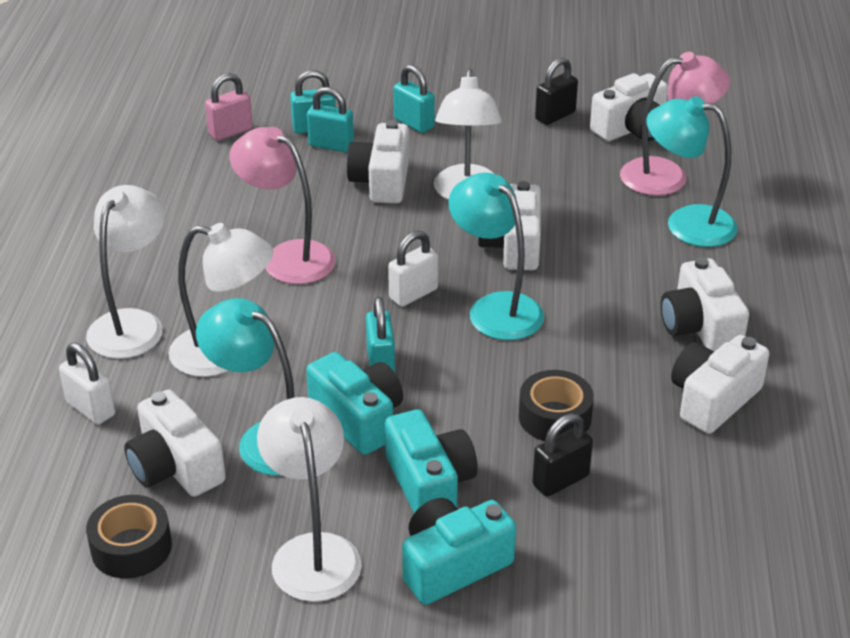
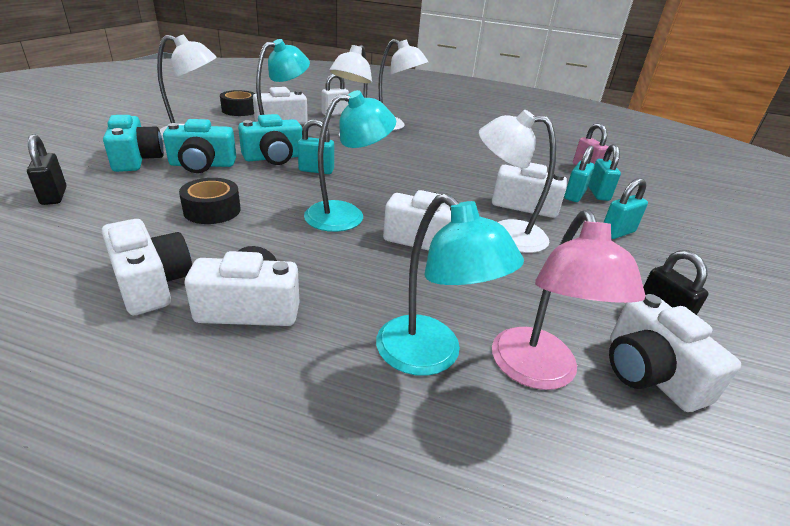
camera: 100 degrees right, 5 degrees down
(287, 257) = (437, 163): pink lamp -> none
(413, 294) = (380, 191): white padlock -> none
(560, 480) = (154, 199): black padlock -> black padlock (54, 196)
(686, 223) = (430, 356): turquoise lamp -> turquoise lamp turned 105 degrees clockwise

